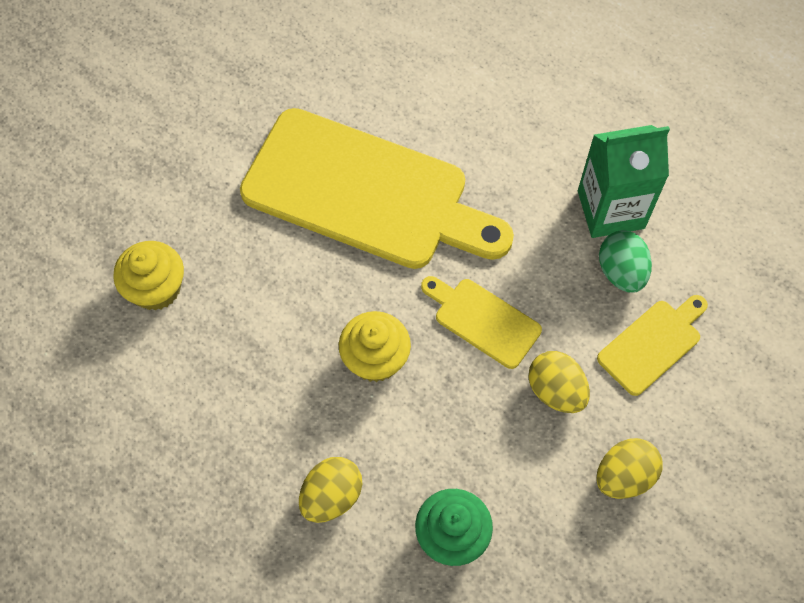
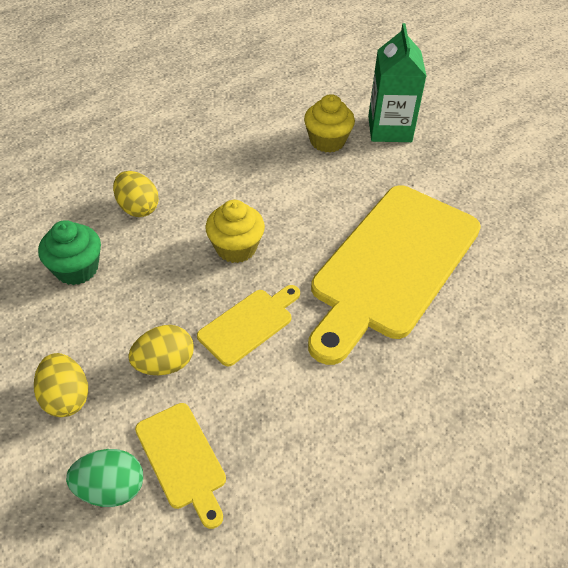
camera: 100 degrees right, 15 degrees down
(610, 209) = (345, 462): green carton -> green carton (389, 129)
(621, 272) = (269, 452): green egg -> green egg (111, 488)

